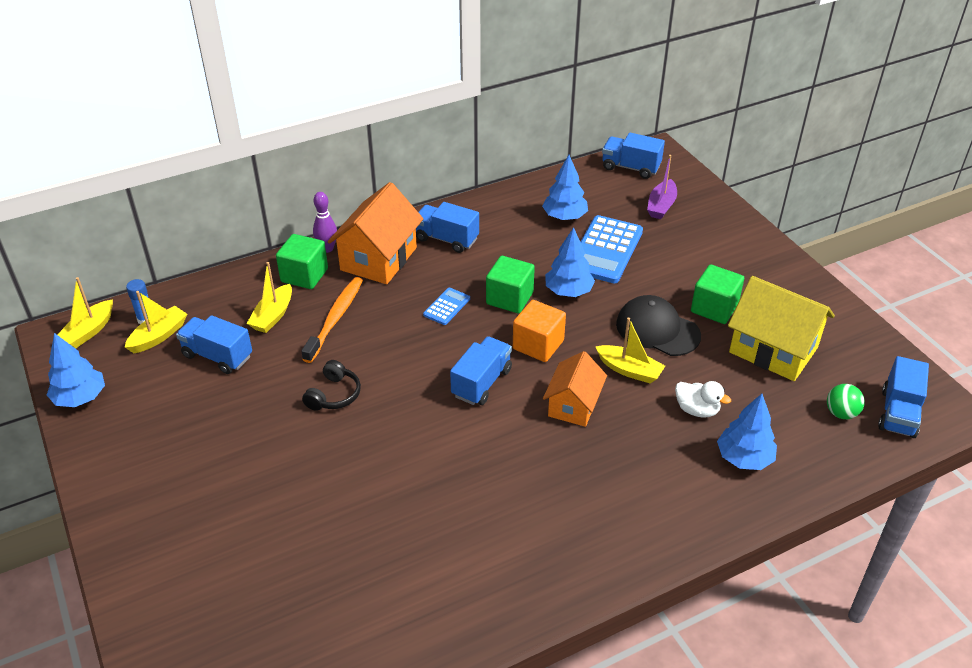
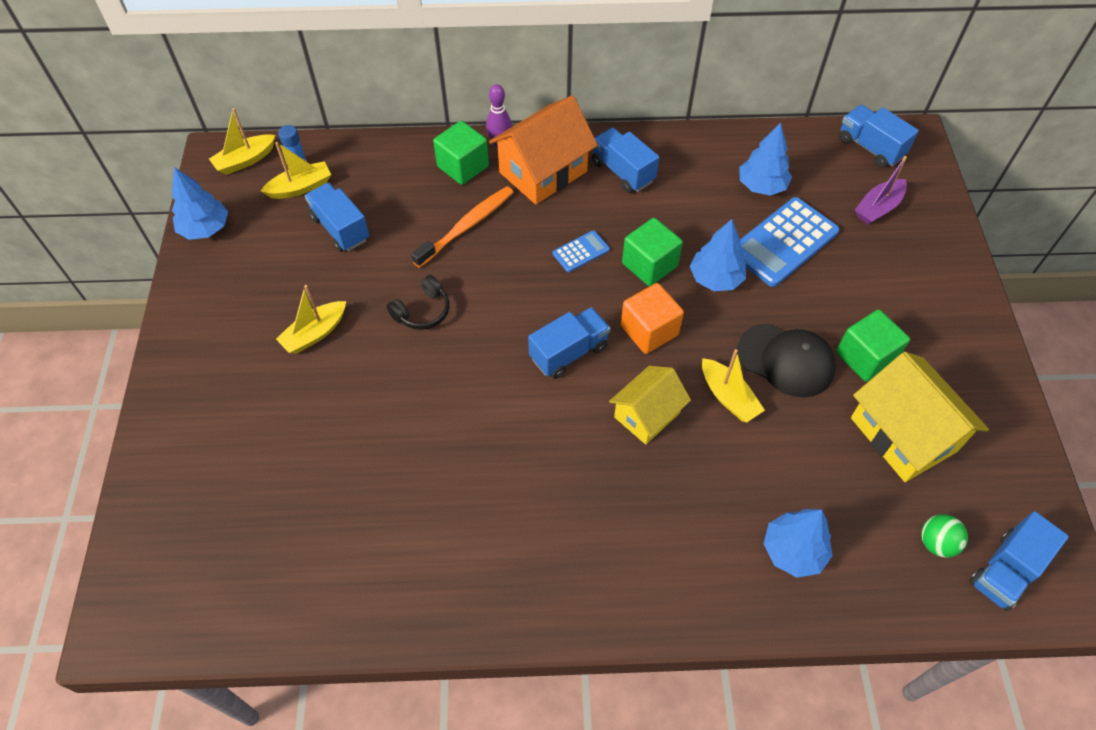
camera: 25 degrees right, 15 degrees up
(273, 316) = (411, 202): yellow boat -> yellow boat (315, 333)
(573, 405) = (647, 415): orange house -> yellow house
(657, 330) = (786, 360): black cap -> black cap turned 150 degrees clockwise
(697, 410) = (774, 473): white duck -> none

